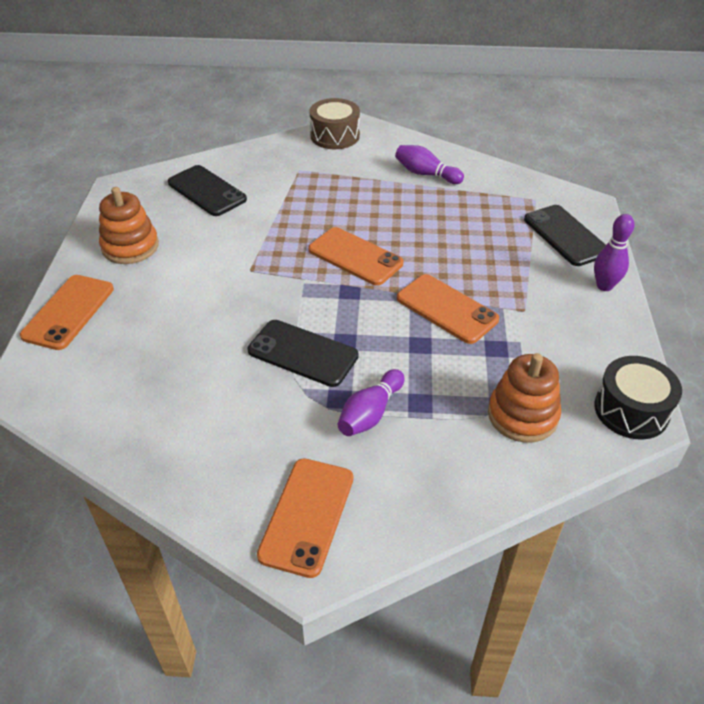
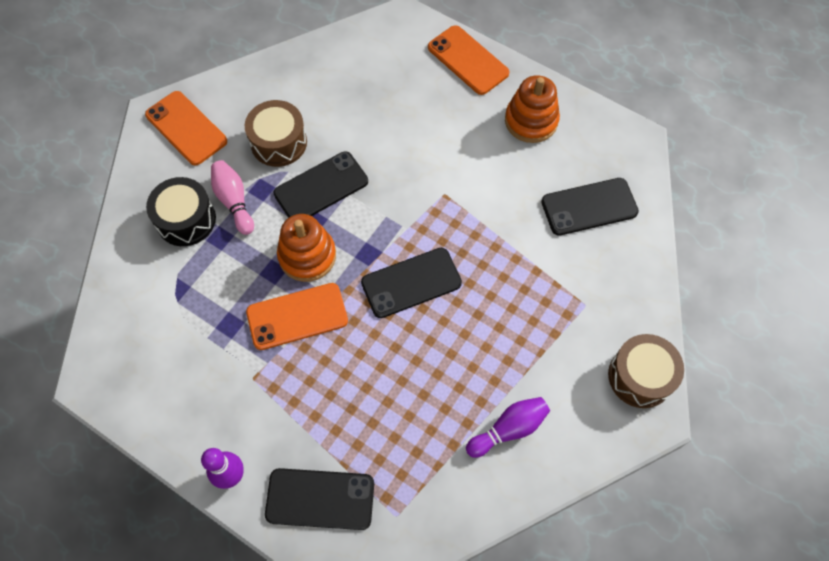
camera: 120 degrees right, 20 degrees up
(269, 414) = (279, 142): none -> brown drum
(355, 257) = (411, 283): orange phone -> black phone
(370, 413) = (234, 201): purple bowling pin -> pink bowling pin
(522, 415) = (158, 297): orange stacking toy -> orange stacking toy (307, 256)
(631, 410) = (103, 377): black drum -> black drum (186, 220)

